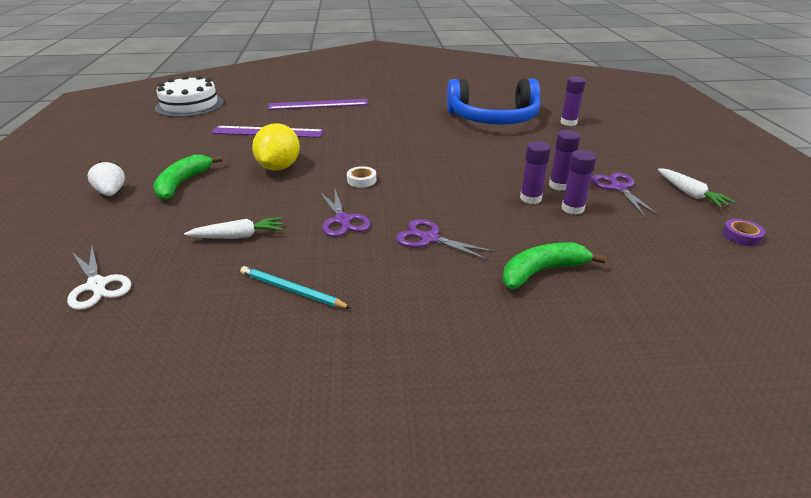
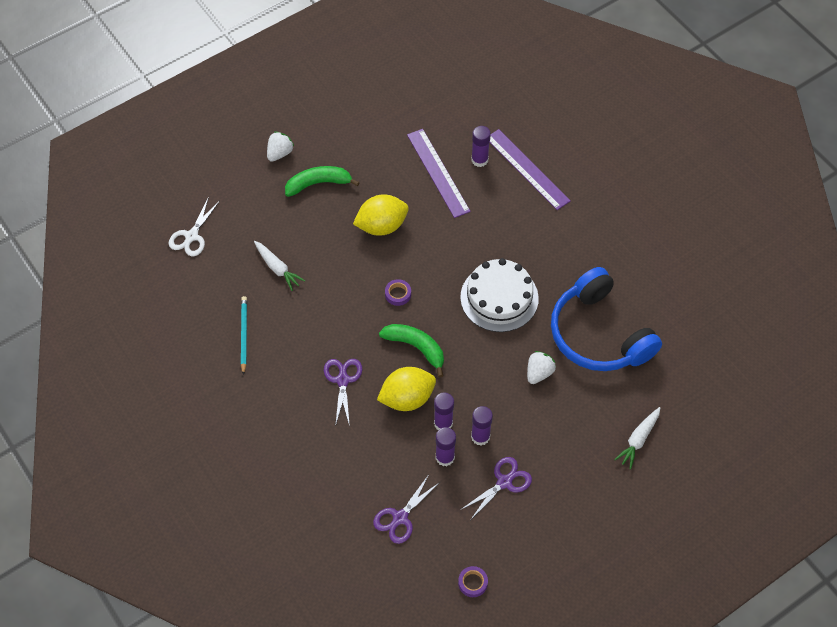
camera: 60 degrees right, 25 degrees up
(190, 105) = (451, 71): white cake -> white cake (499, 298)
(342, 220) = (333, 315): purple scissors -> purple scissors (400, 518)
(361, 180) = (398, 294): white tape -> purple tape
(486, 208) = (407, 398): none -> yellow lemon
(510, 146) = (539, 373): none -> white strawberry
(542, 271) = (343, 462): green banana -> green banana (416, 347)
(568, 122) = (636, 404): purple glue stick -> purple glue stick (479, 160)
(690, 194) = (528, 539): white carrot -> white carrot (638, 440)

